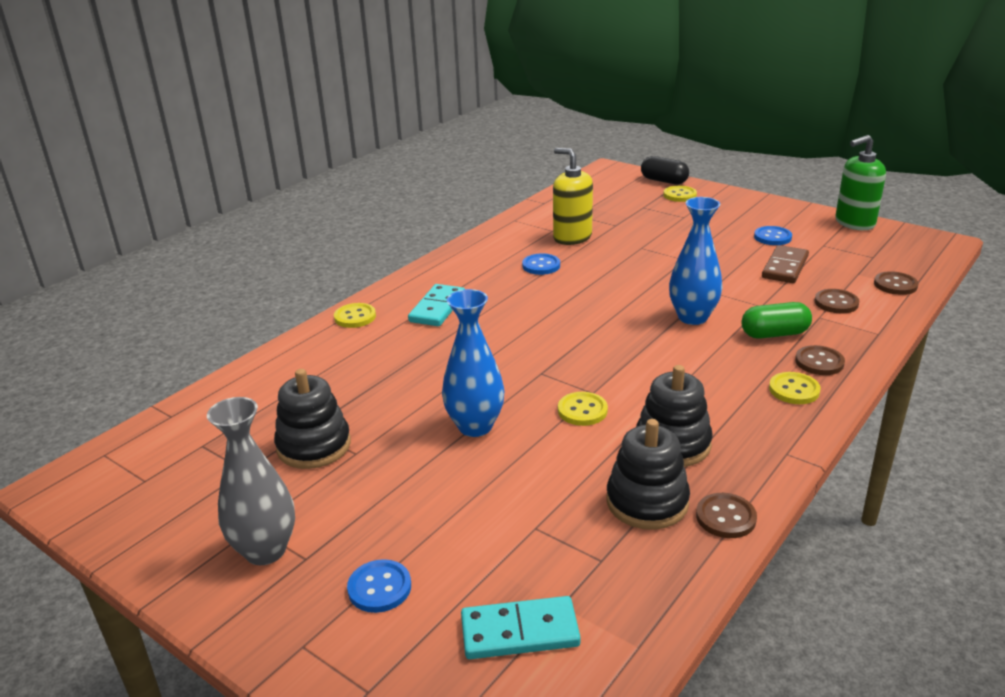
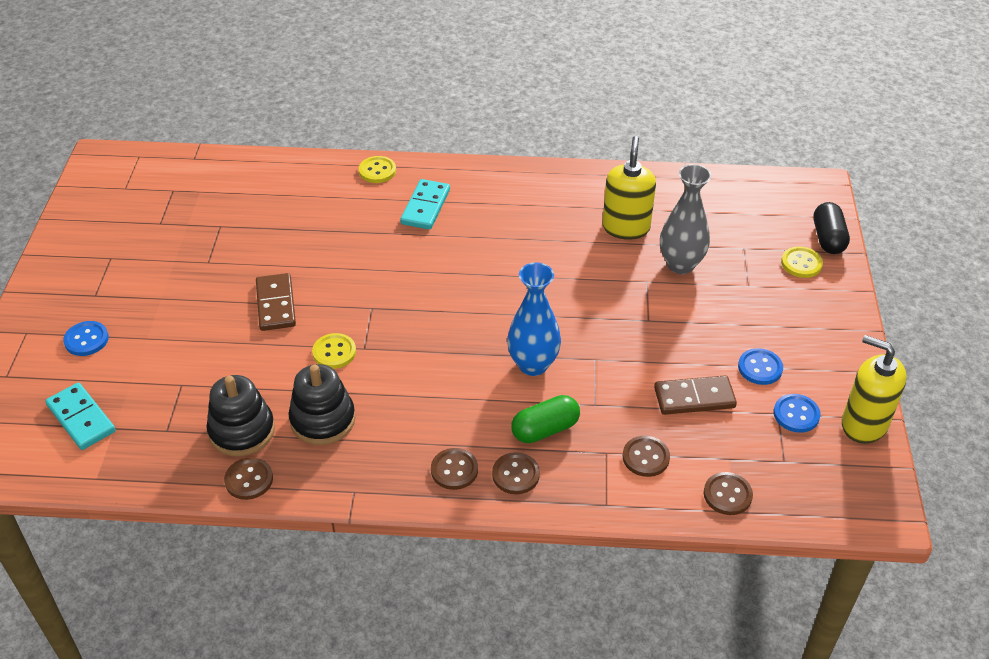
camera: 55 degrees right, 15 degrees up
(265, 550) = (92, 275): grey vase -> grey vase (680, 264)
(314, 446) = (203, 239): black stacking toy -> none
(437, 308) = (425, 207): turquoise domino -> turquoise domino turned 60 degrees counterclockwise
(475, 426) = (275, 304): blue vase -> brown domino
(541, 266) = (550, 232): blue button -> blue button (796, 414)
(774, 334) = (545, 429): green capsule -> green capsule turned 75 degrees counterclockwise
(794, 390) = (454, 470): yellow button -> brown button
(854, 223) = (863, 424): green soap dispenser -> yellow soap dispenser

